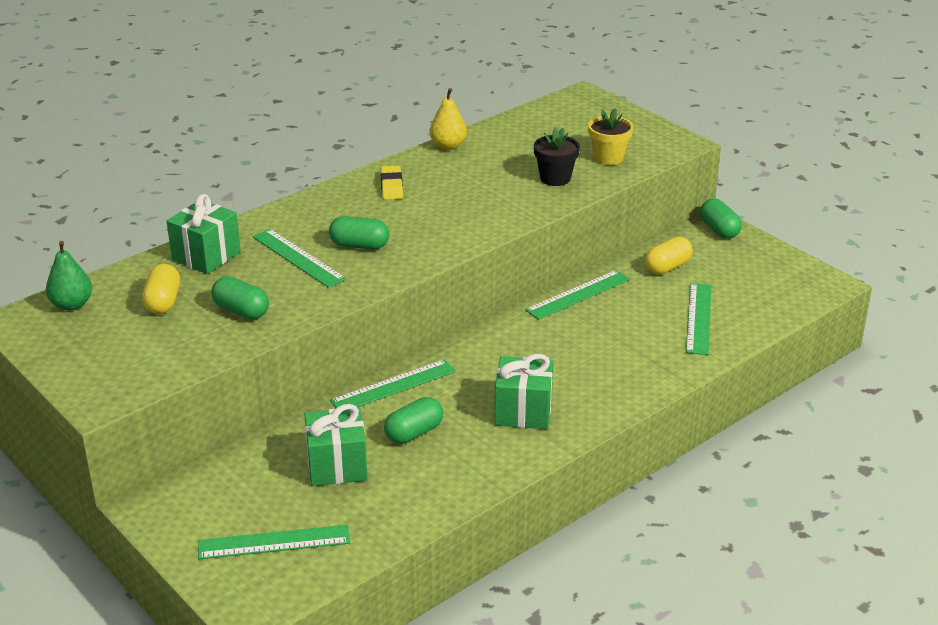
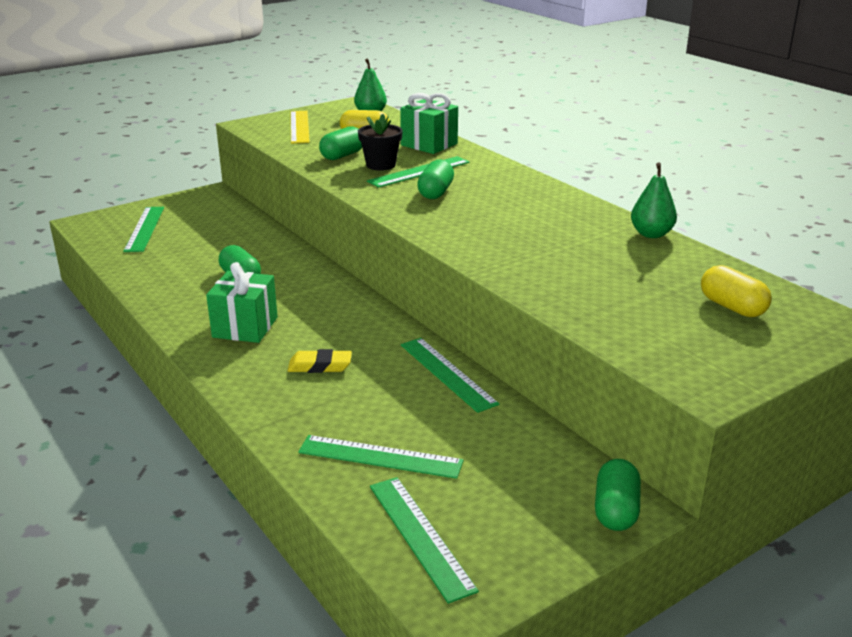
camera: 95 degrees right, 5 degrees down
(119, 356) = (299, 127): none -> yellow ruler
(337, 466) = (215, 248): green gift -> none
(391, 186) = (551, 206): yellow eraser -> yellow eraser (320, 366)
(393, 386) = (311, 271): green ruler -> green ruler (420, 536)
(448, 146) = (651, 234): yellow pear -> green pear
(555, 178) = (579, 288): black flower pot -> black flower pot (381, 165)
(608, 158) = (643, 327): yellow flower pot -> none
(667, 267) = (507, 447): yellow capsule -> yellow capsule (732, 307)
(719, 230) = (615, 510): green capsule -> green capsule turned 60 degrees counterclockwise

